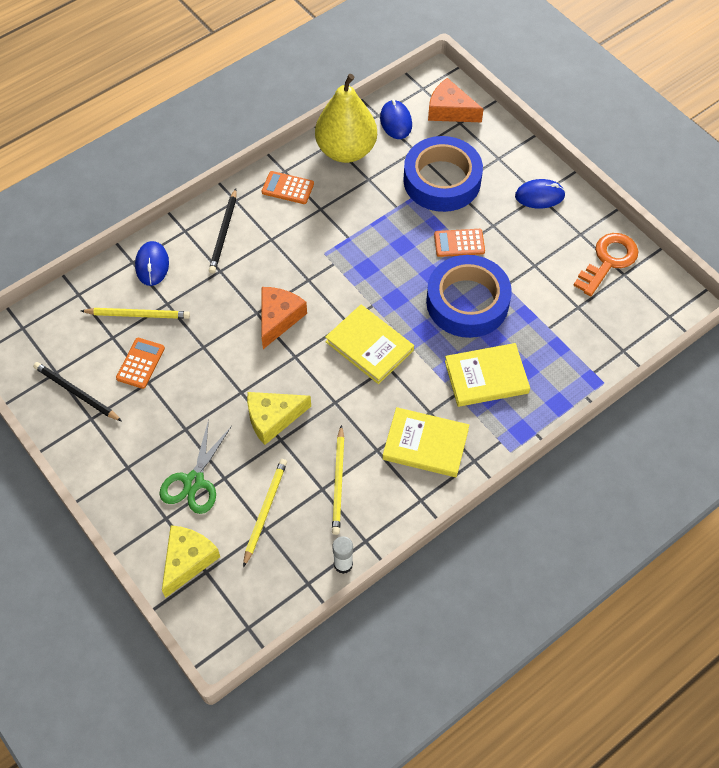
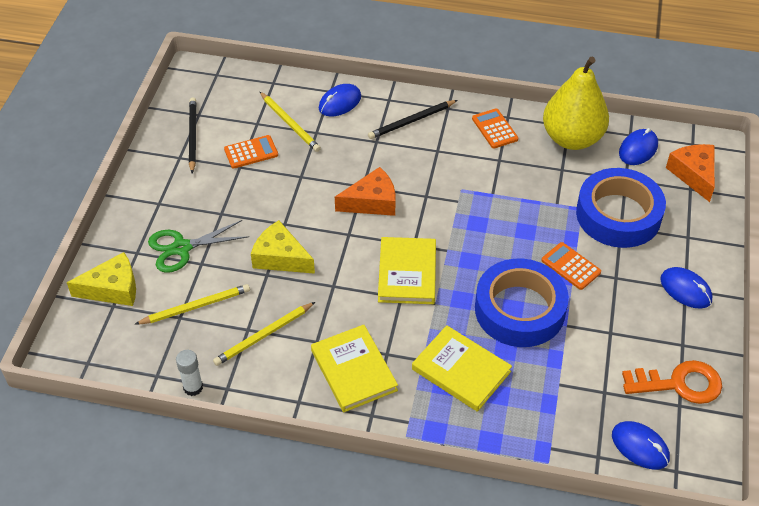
camera: 50 degrees right, 10 degrees down
(636, 321) = (640, 447): none -> blue mouse

